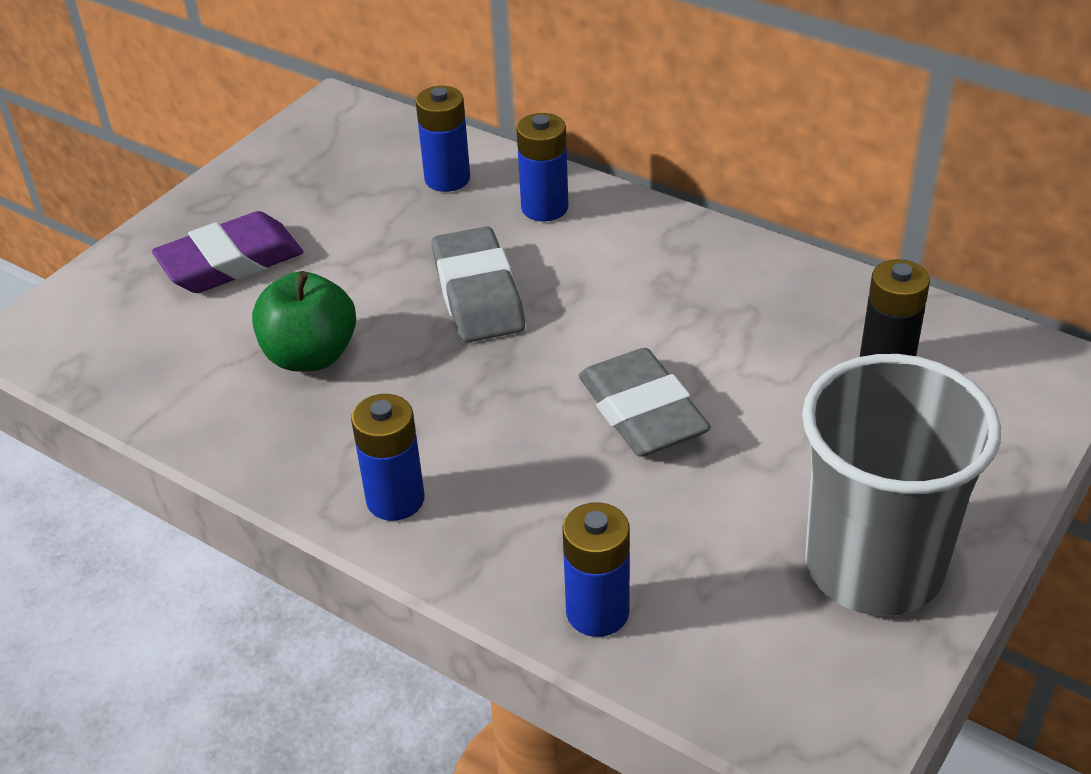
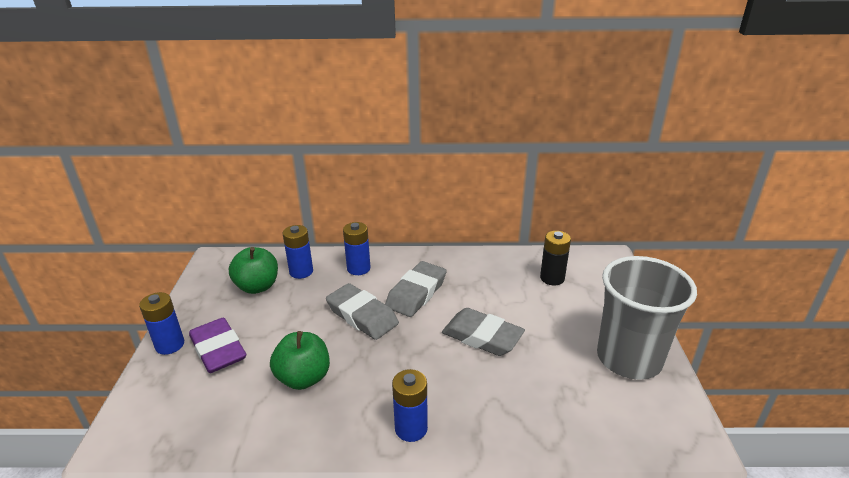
camera: 35 degrees left, 10 degrees down
(230, 262) = (218, 350): purple eraser -> purple eraser turned 60 degrees counterclockwise
(361, 180) = (257, 286): none -> green apple
(597, 612) = (550, 434): blue battery -> blue battery (170, 345)
(602, 290) = (416, 293): none -> grey eraser

